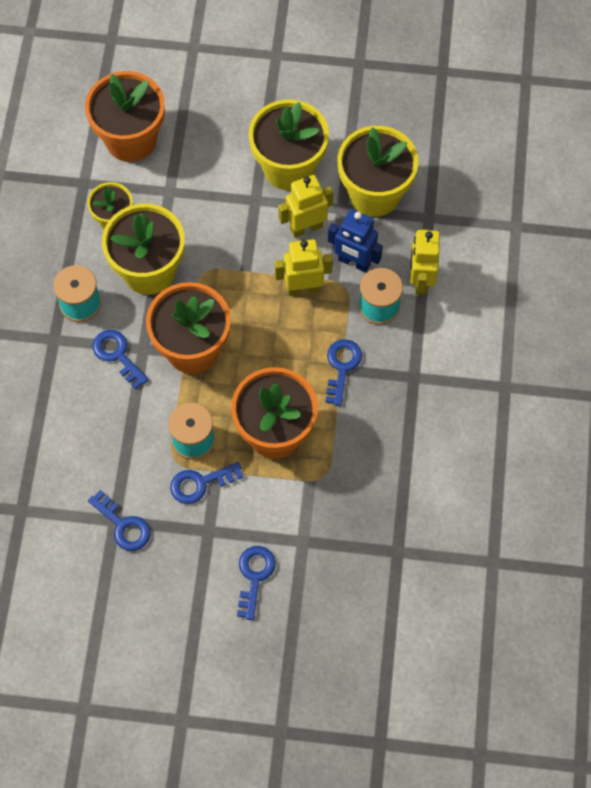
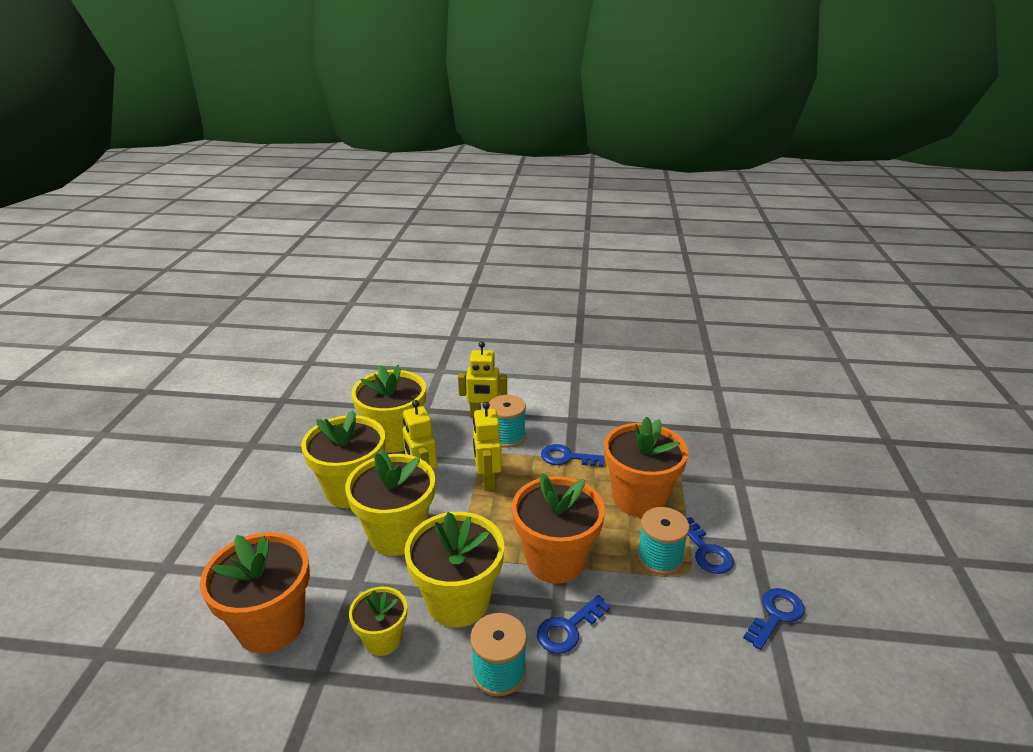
camera: 90 degrees left, 35 degrees down
(227, 215) = (397, 534): none -> yellow flower pot
(254, 576) = (786, 511): blue key -> none
(354, 262) = (463, 450): blue robot -> none

